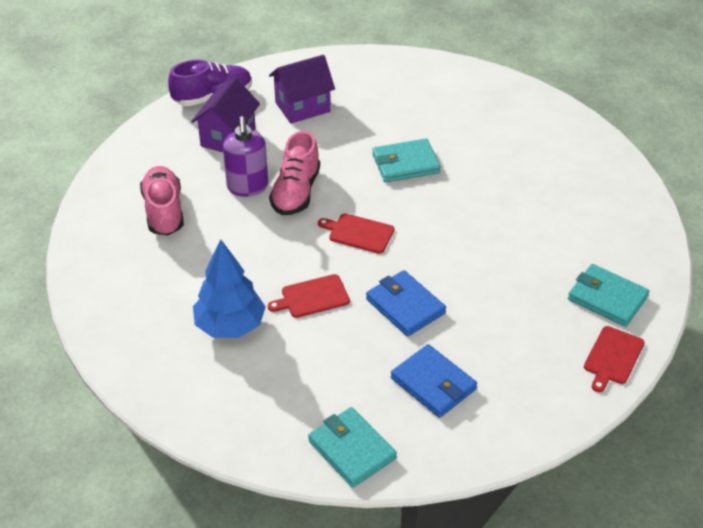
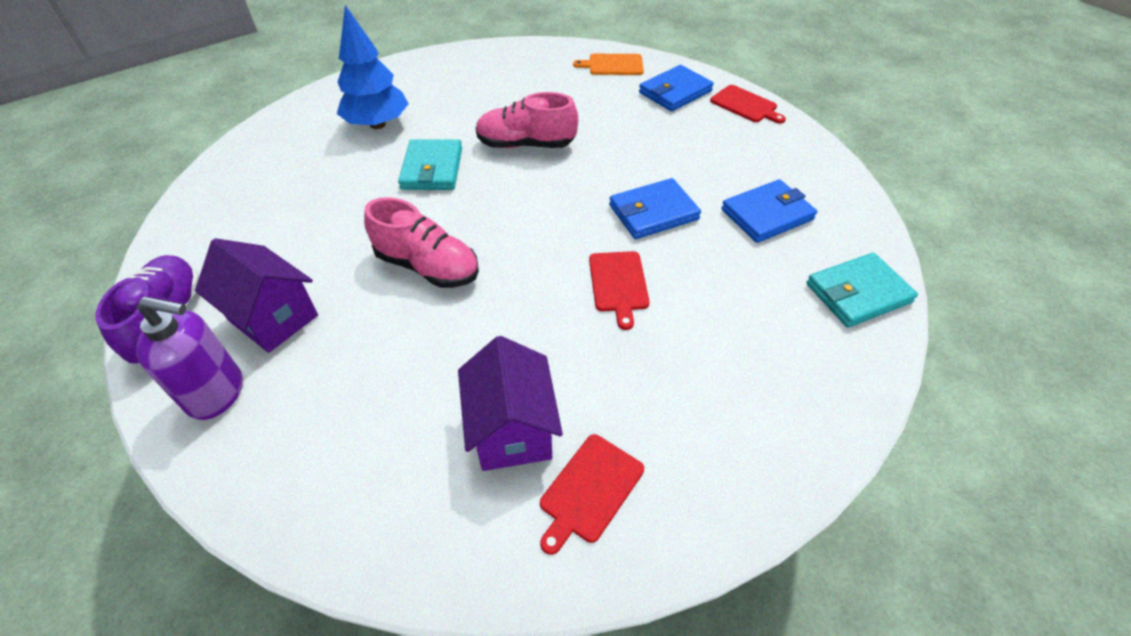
camera: 75 degrees left, 5 degrees up
(164, 211) = (386, 421): pink shoe -> pink shoe (526, 144)
(230, 326) = (648, 374): blue tree -> blue tree (377, 124)
(247, 187) = (390, 313): purple soap dispenser -> purple soap dispenser (217, 393)
(302, 107) = (269, 232): purple house -> purple house (512, 430)
(359, 233) = (526, 225): red cutting board -> red cutting board (590, 490)
(607, 298) = (675, 92): turquoise wallet -> blue wallet
(633, 243) = (613, 65): none -> orange cutting board

